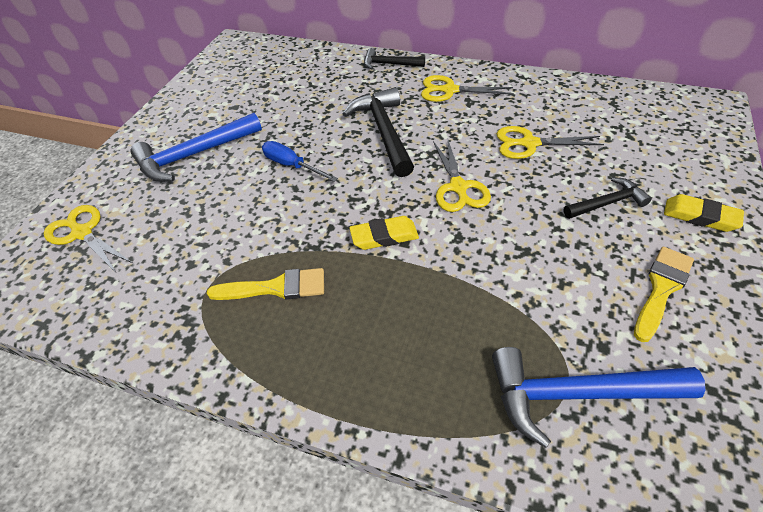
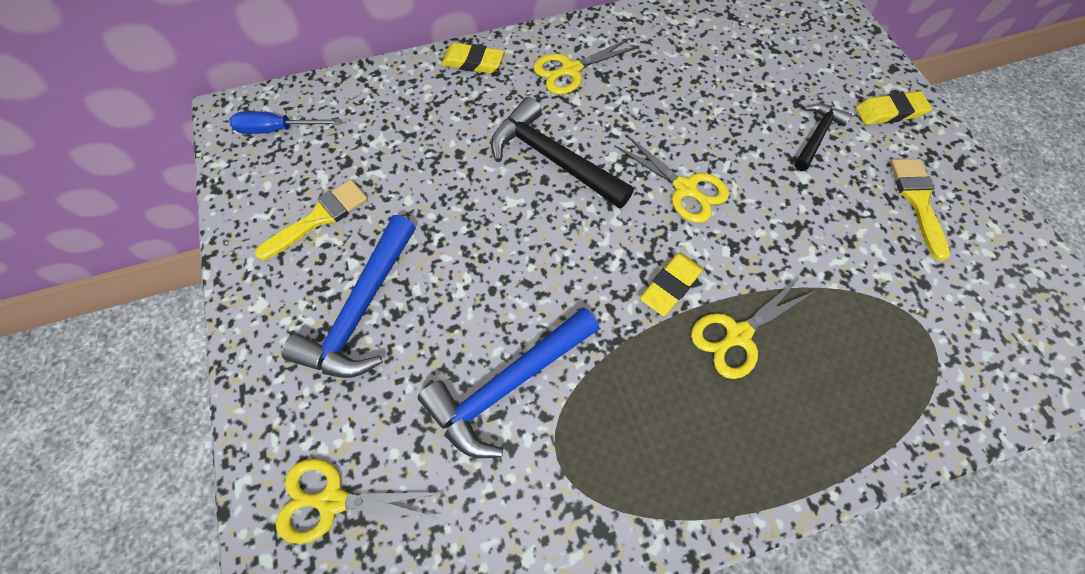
camera: 40 degrees left, 15 degrees up
(276, 287) = (626, 411): yellow brush -> yellow brush (319, 218)
(292, 165) = (496, 257): blue screwdriver -> blue screwdriver (277, 129)
(389, 64) = (473, 62): black hammer -> yellow eraser
(529, 143) = (702, 102): yellow scissors -> yellow scissors (737, 335)
(578, 394) = (942, 338): blue hammer -> blue hammer (508, 385)

